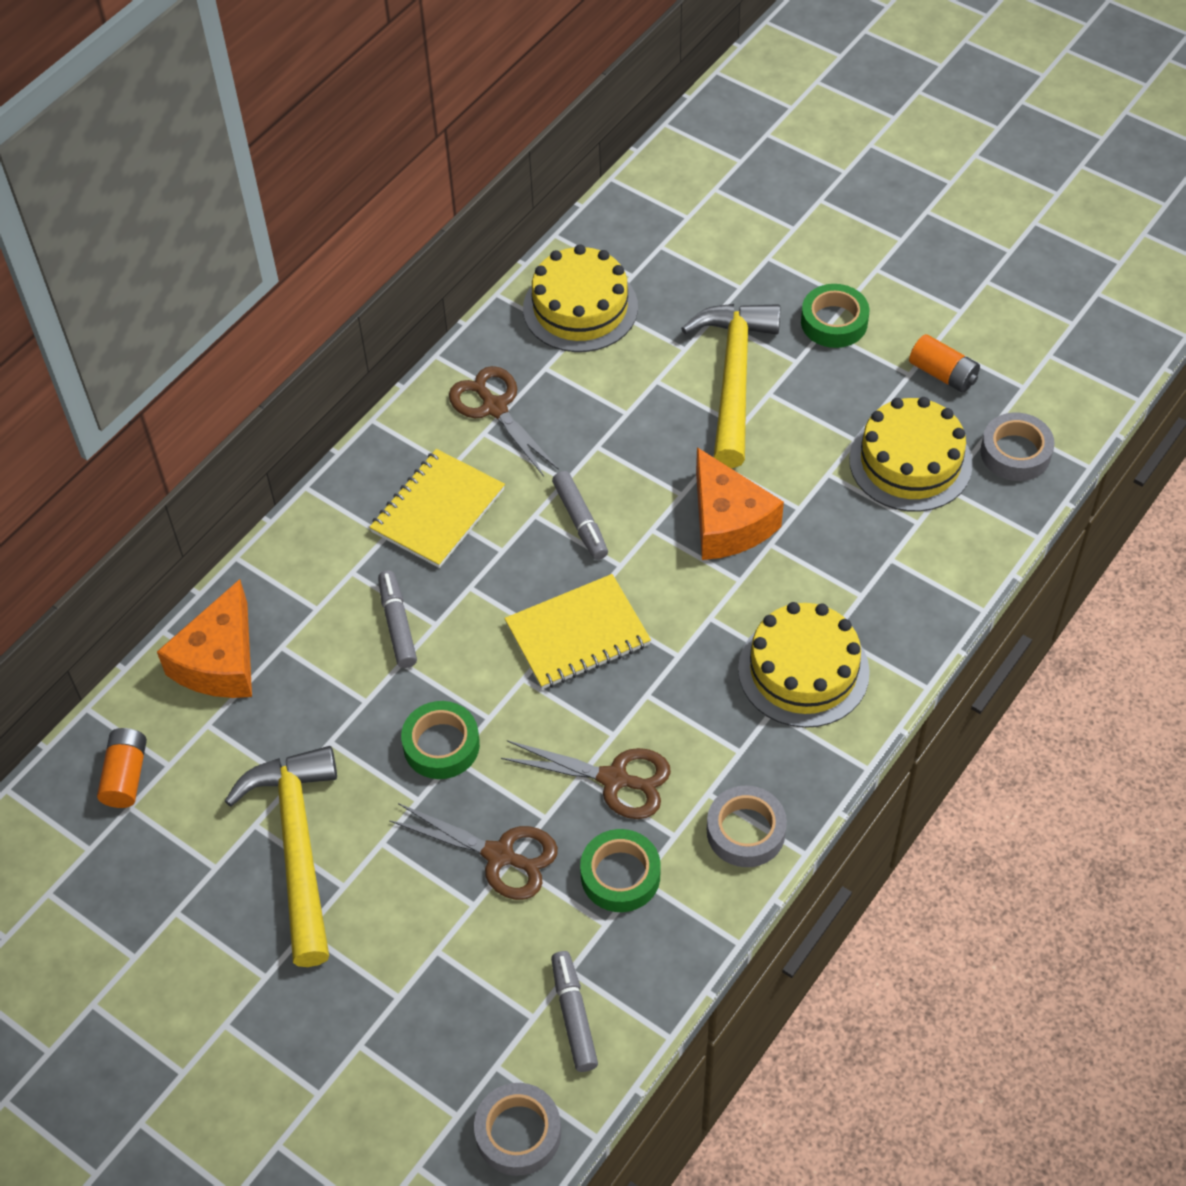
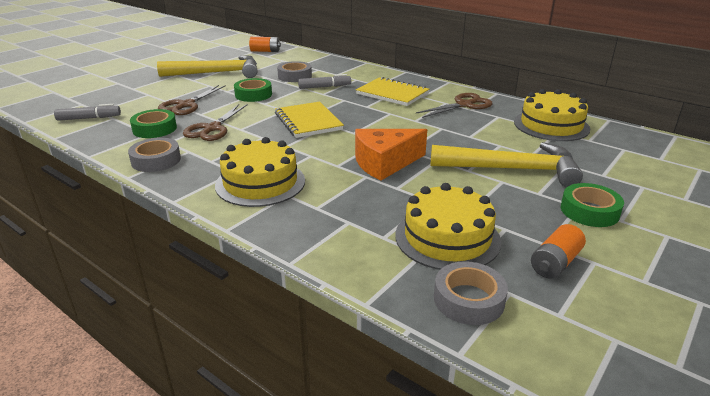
camera: 90 degrees right, 25 degrees down
(220, 661) = (313, 61): orange cheese -> none
(518, 1133) = (45, 108): grey tape -> grey tape (295, 76)
(580, 521) = (386, 123): grey marker -> none

